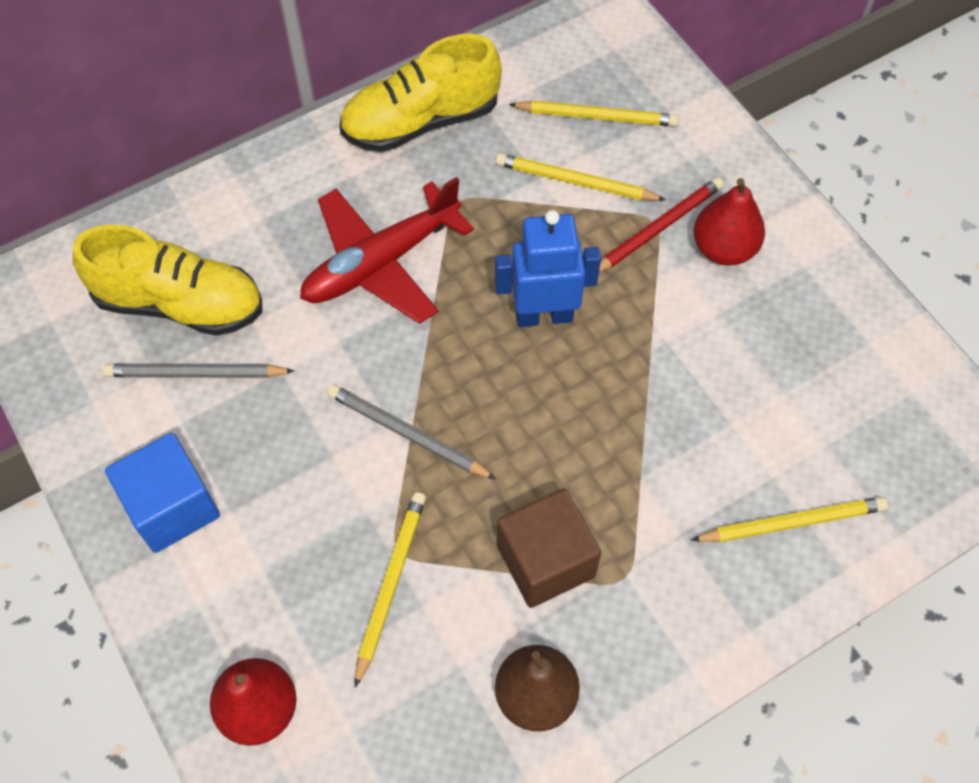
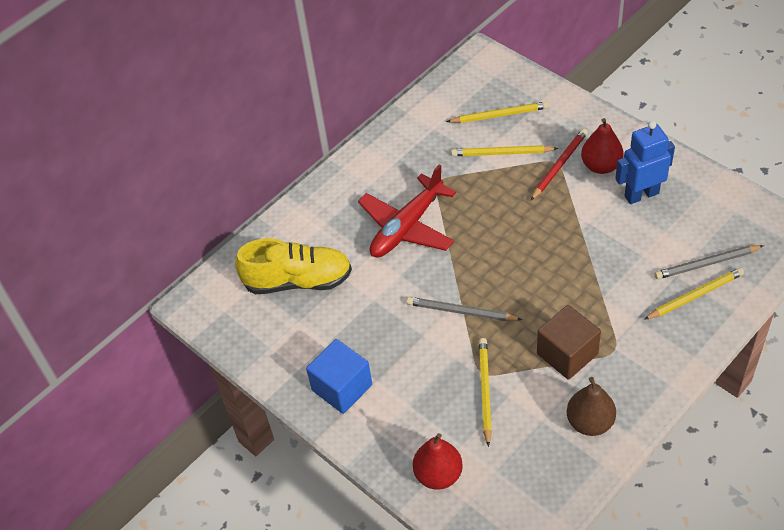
camera: 10 degrees left, 10 degrees down
(196, 374) = (324, 315): grey pencil -> grey pencil (707, 264)
(421, 121) = (397, 145): yellow shoe -> none
(544, 315) = (513, 228): blue robot -> blue robot (641, 194)

